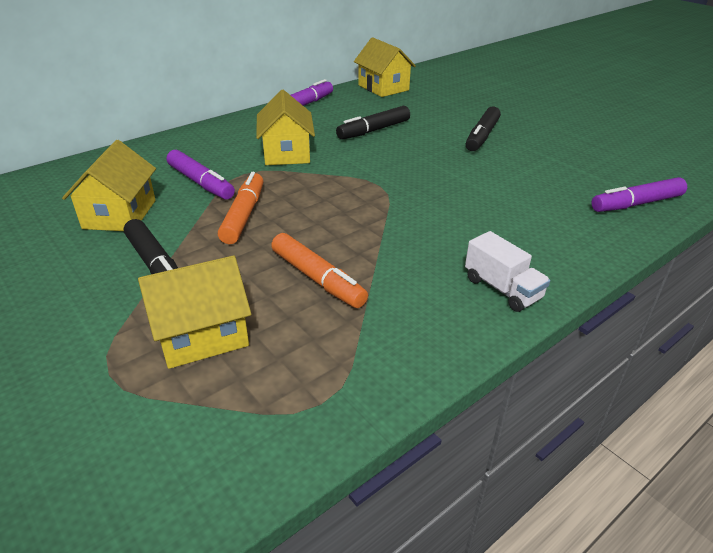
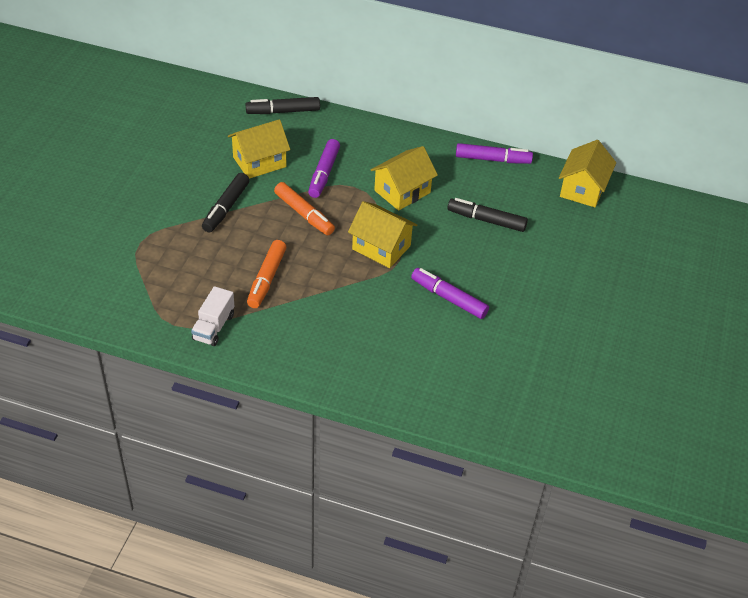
camera: 55 degrees right, 10 degrees up
(202, 335) = (187, 258): yellow house -> yellow house (381, 247)
(244, 215) = (304, 214): orange marker -> orange marker turned 75 degrees clockwise
(482, 136) = (540, 288): black marker -> black marker (283, 111)
(502, 289) = (322, 365): white truck -> white truck (213, 327)
(636, 204) = (501, 413): purple marker -> purple marker (449, 298)

